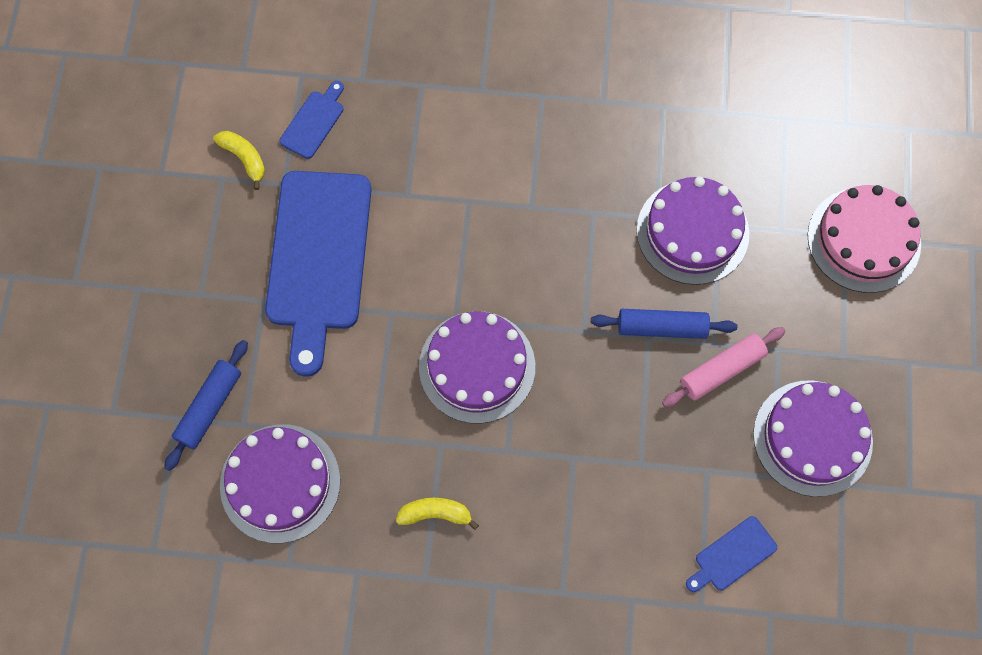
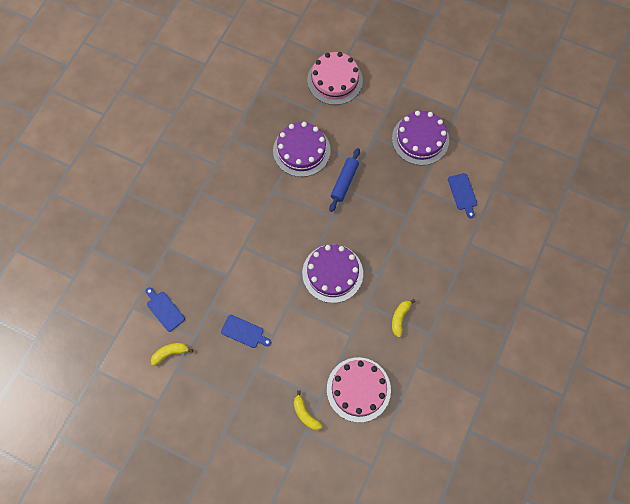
camera: 70 degrees left, 0 degrees up
(209, 407) = (305, 414): blue rolling pin -> yellow banana
(280, 483) = (358, 389): purple cake -> pink cake
(318, 258) = (244, 332): blue cutting board -> blue cutting board, size x0.43
(721, 370) = (375, 164): pink rolling pin -> none

